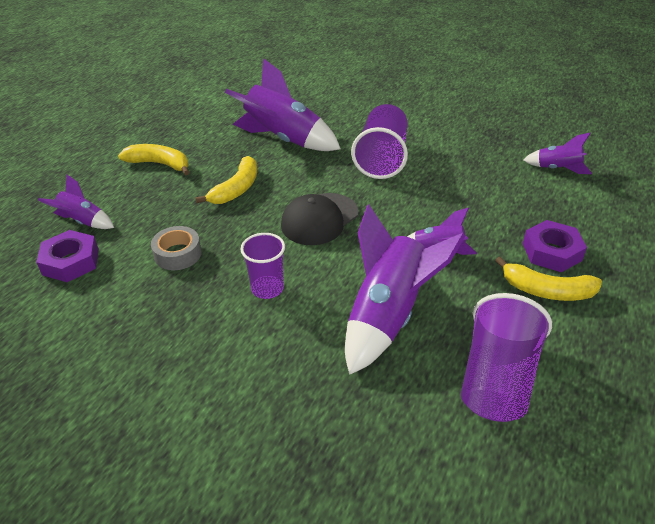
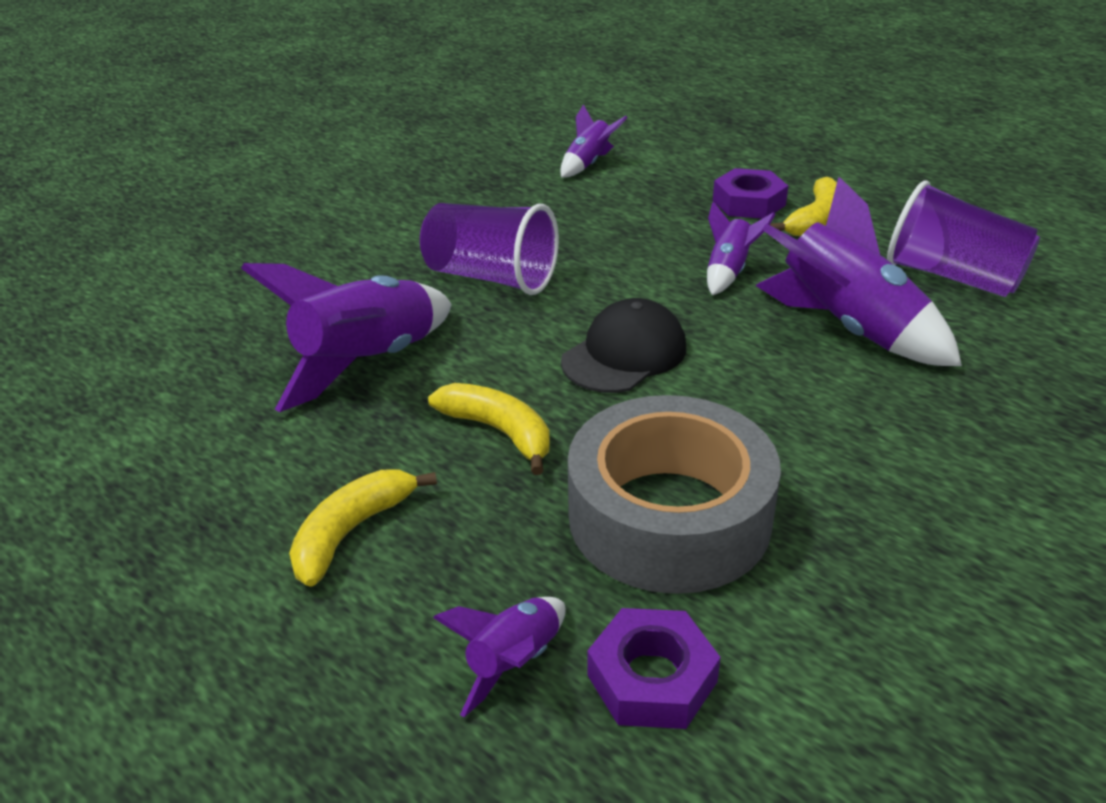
camera: 75 degrees left, 5 degrees down
(178, 254) = (669, 516): grey tape -> grey tape, size x2.29
(267, 288) = (779, 422): purple cup -> none
(319, 219) = (624, 354): black cap -> black cap turned 105 degrees counterclockwise

